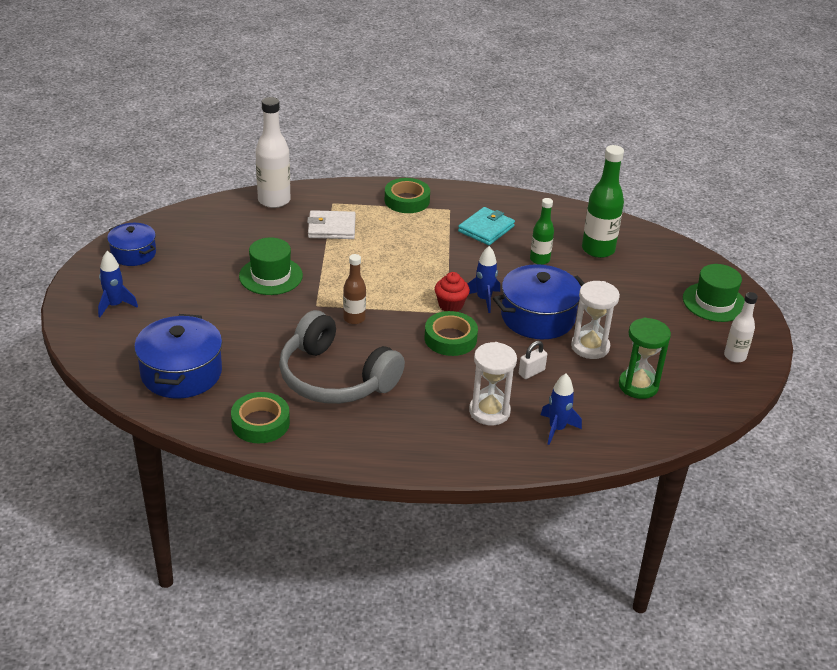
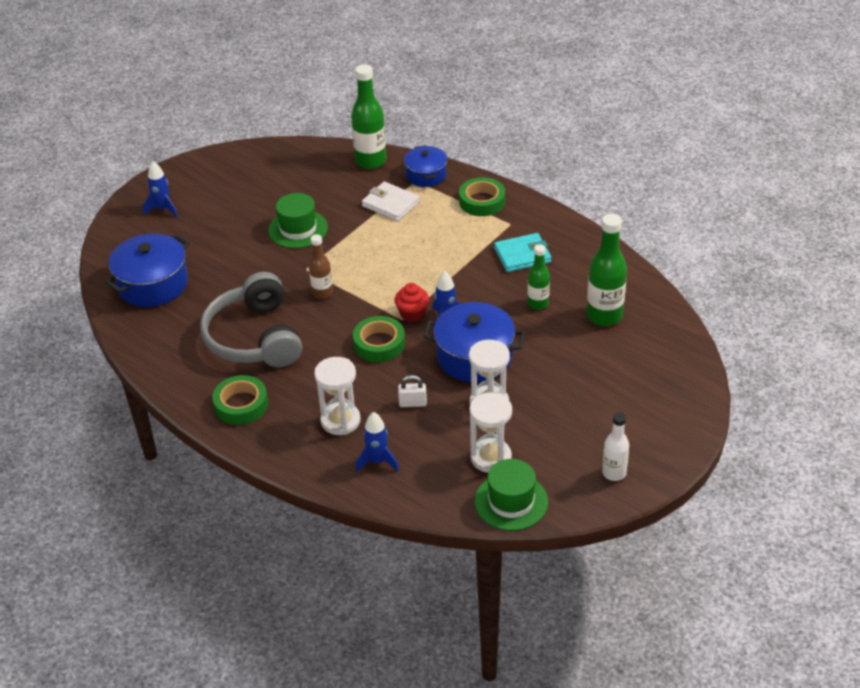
camera: 40 degrees right, 5 degrees up
(133, 254) = (218, 170): blue pot -> blue pot (426, 175)
(260, 423) = (165, 349): green tape -> green tape (241, 404)
(274, 200) = (370, 161): white bottle -> green bottle
(638, 386) = (491, 457): green hourglass -> white hourglass
(714, 302) = (658, 413): green hat -> green hat (511, 501)

